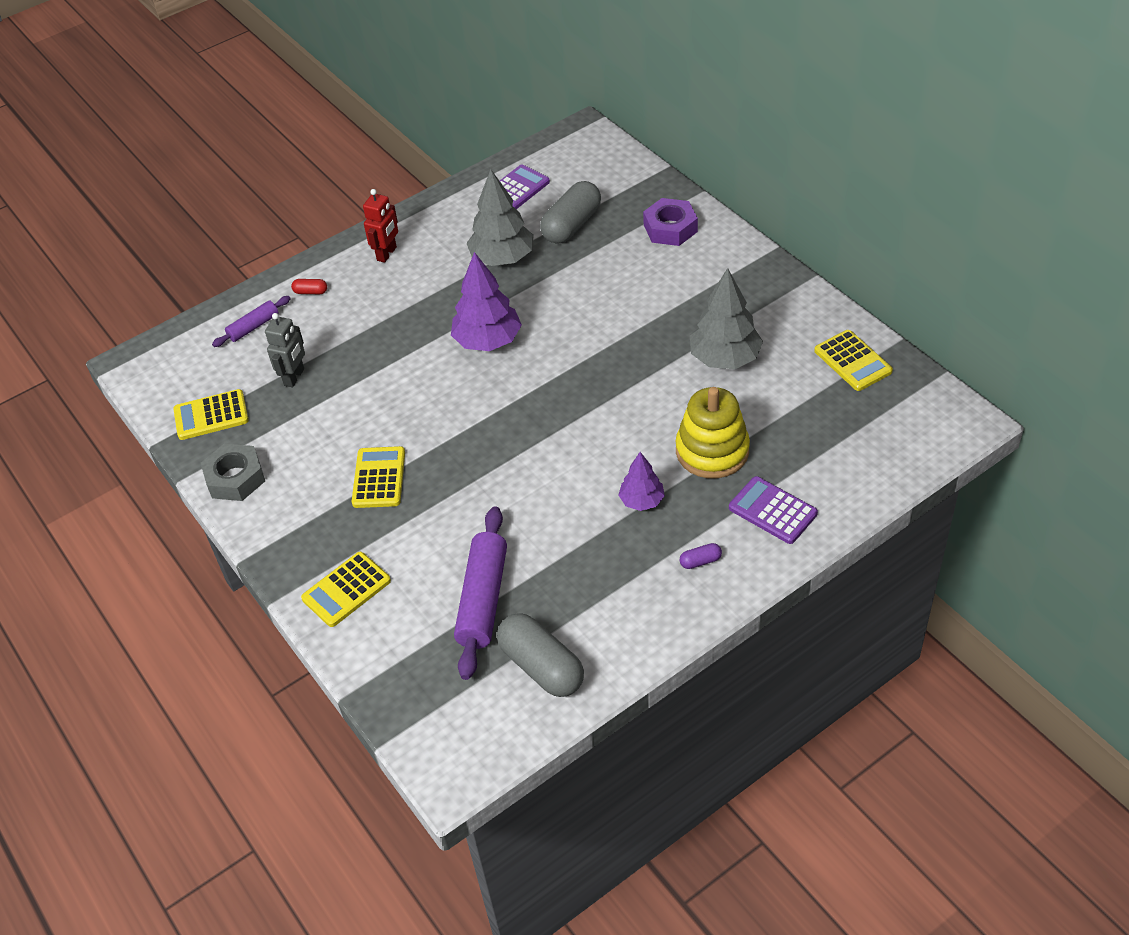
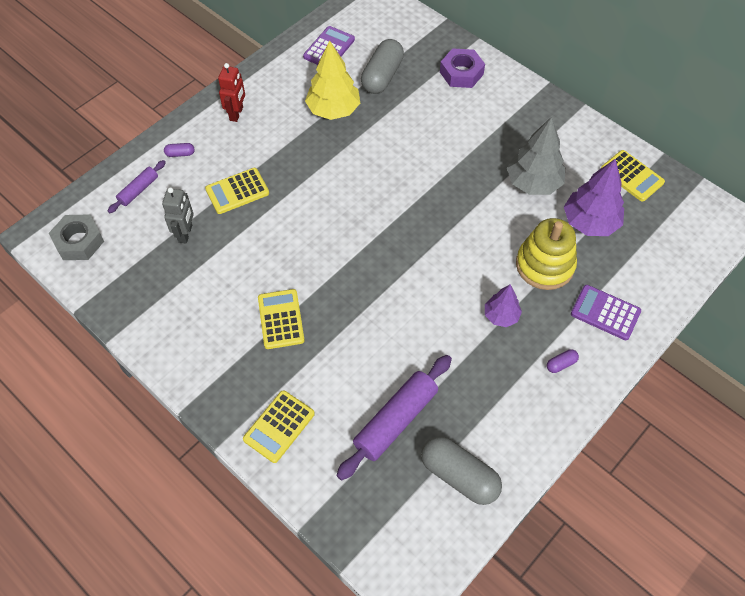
camera: 15 degrees left, 10 degrees up
(211, 415) = (121, 276): yellow calculator -> yellow calculator (237, 191)
(235, 478) = (157, 333): grey nut -> grey nut (79, 241)
(310, 292) = (180, 154): red capsule -> purple capsule
(483, 599) = (396, 420): purple rolling pin -> purple rolling pin turned 45 degrees clockwise
(488, 341) = (340, 185): purple tree -> purple tree (590, 222)
(502, 258) = (333, 110): grey tree -> yellow tree

